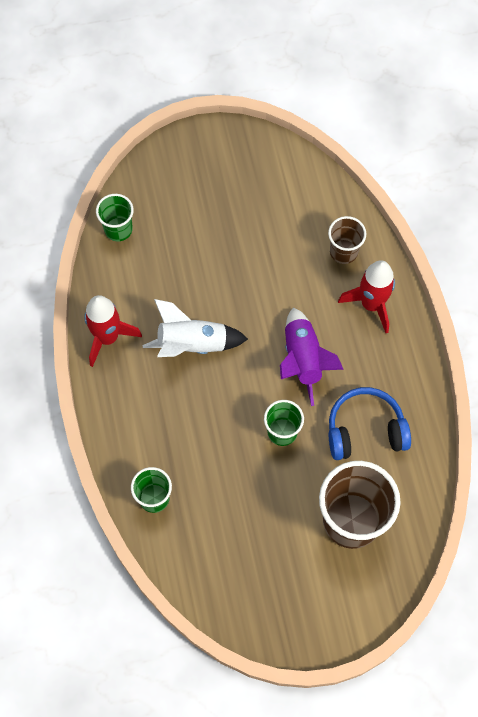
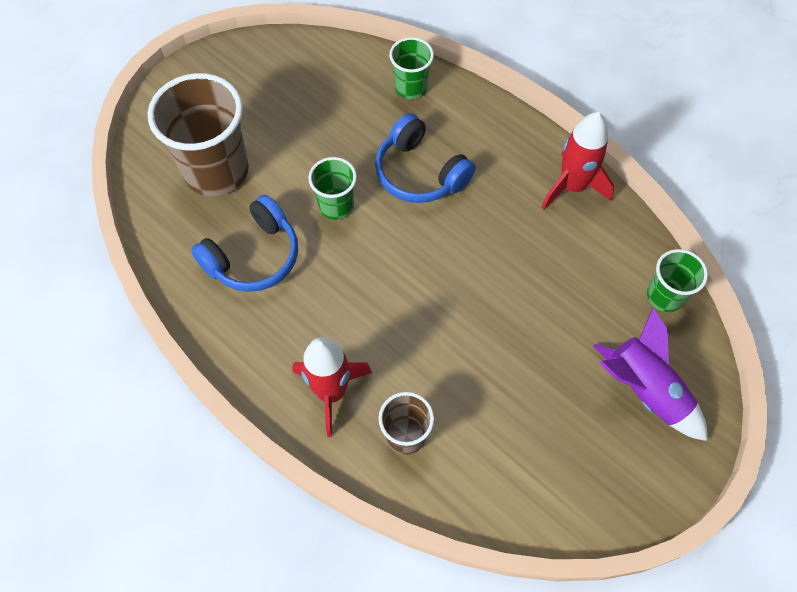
camera: 145 degrees right, 5 degrees down
(192, 344) = (487, 231): white rocket -> none
(204, 419) = (420, 173): none -> blue headphones
(303, 360) = (365, 285): purple rocket -> purple rocket (644, 390)

